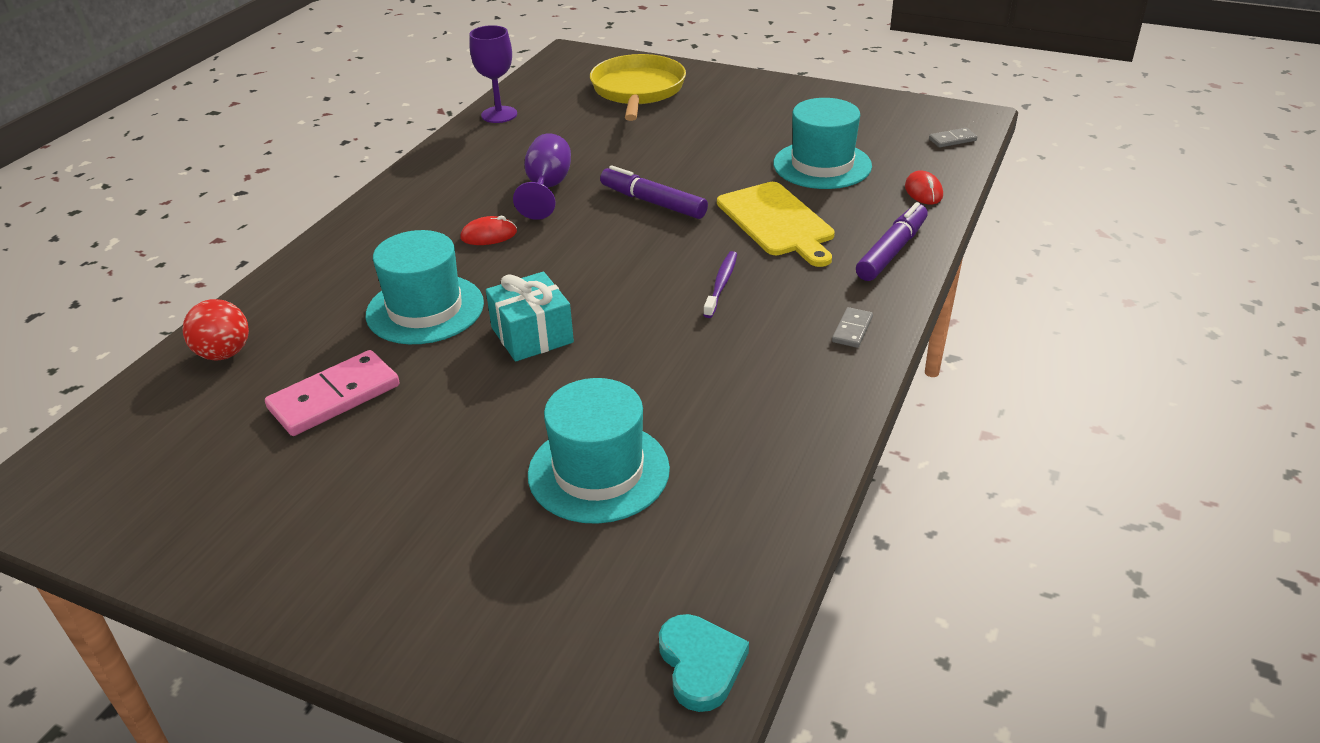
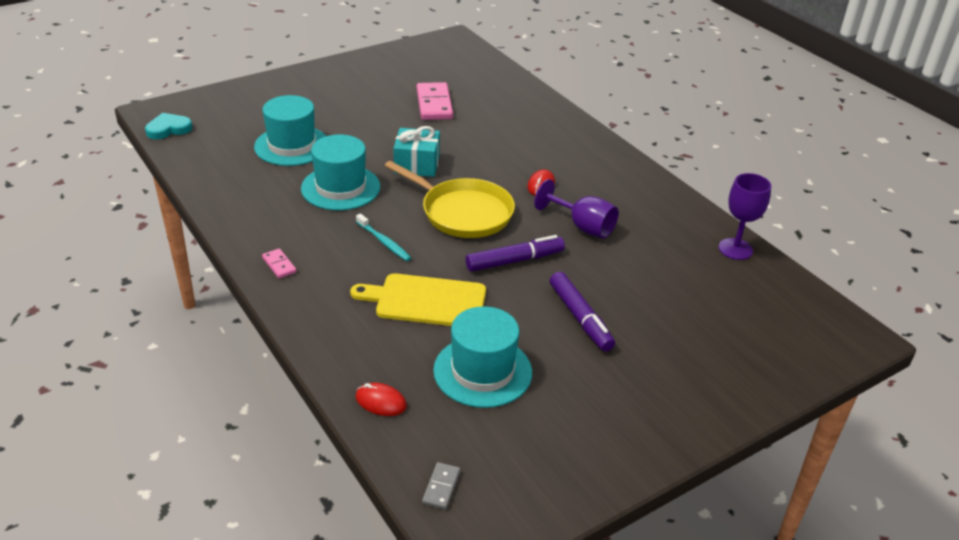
camera: 120 degrees right, 0 degrees up
(224, 353) = (506, 88): red ball -> none
(425, 309) = (481, 143): turquoise hat -> turquoise hat (340, 188)
(637, 90) = (731, 340): yellow pan -> yellow pan (463, 213)
(701, 664) = (168, 129): turquoise heart -> turquoise heart turned 135 degrees clockwise
(721, 284) = (384, 242): purple toothbrush -> turquoise toothbrush
(852, 330) = (279, 265): grey domino -> pink domino
(892, 251) = (329, 331): purple marker -> purple marker (580, 318)

